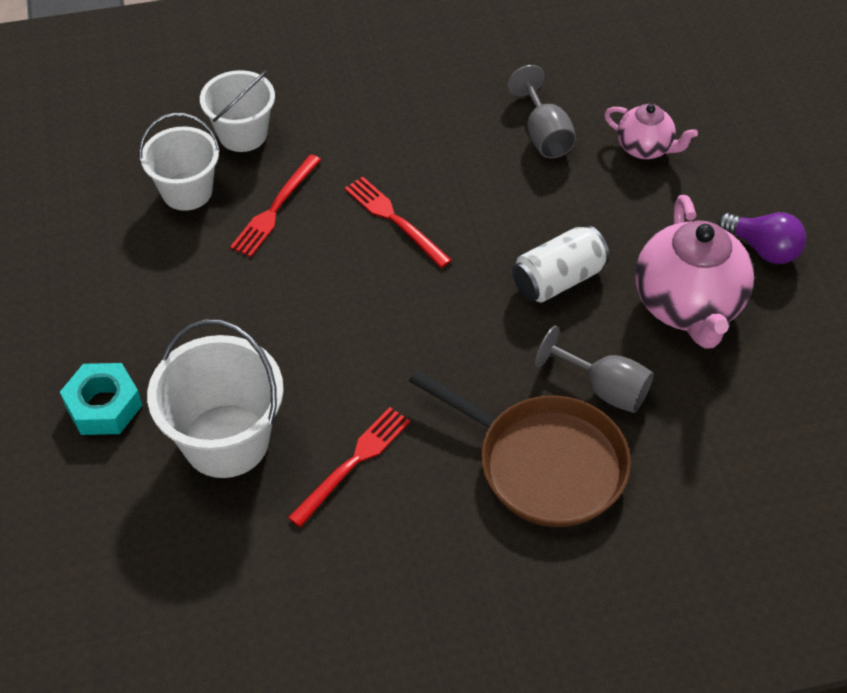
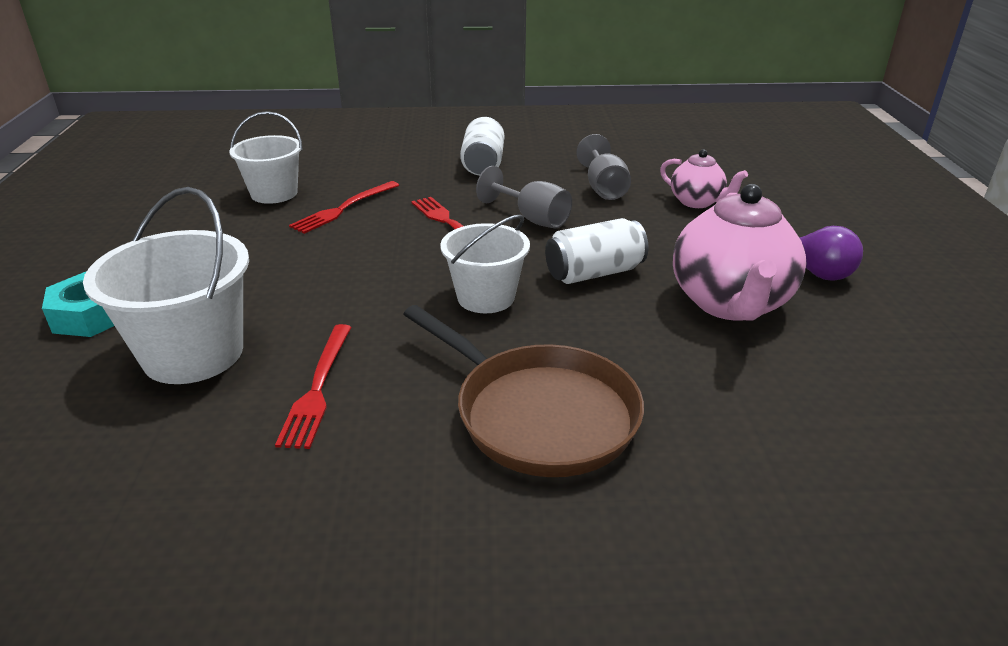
camera: 10 degrees right, 20 degrees down
(242, 134) = (341, 169): white bucket -> white bucket (486, 297)
(353, 463) = (318, 388): red fork -> red fork turned 135 degrees clockwise
(401, 104) = (483, 164): none -> white can
(604, 389) = (626, 357): grey goblet -> grey goblet (532, 219)

